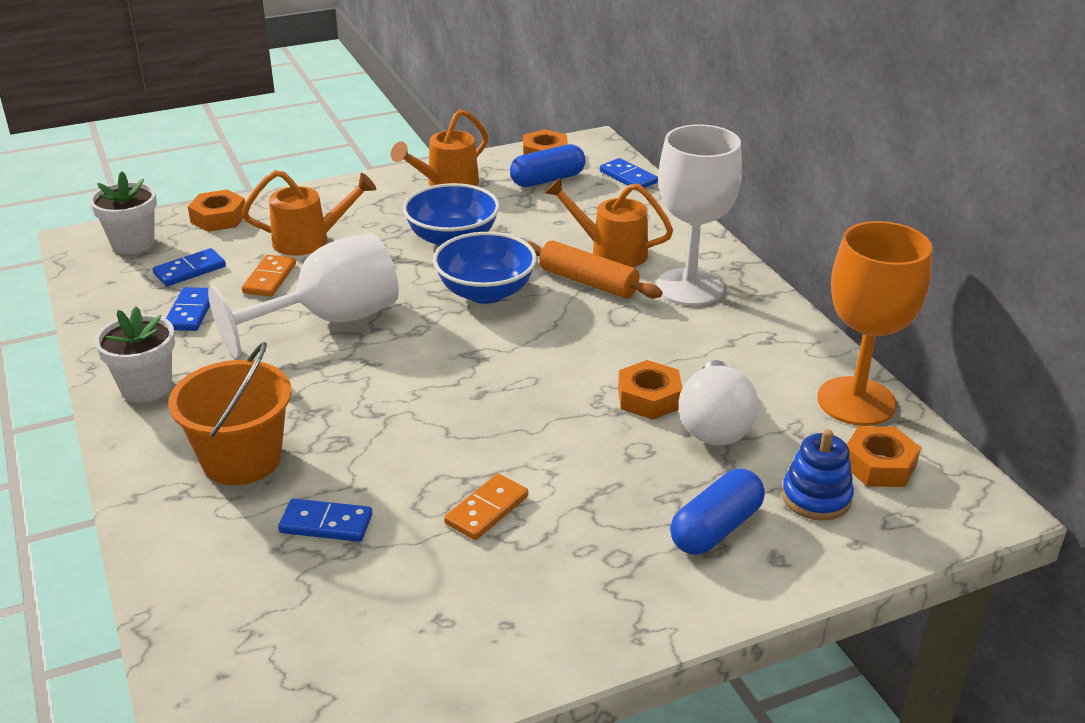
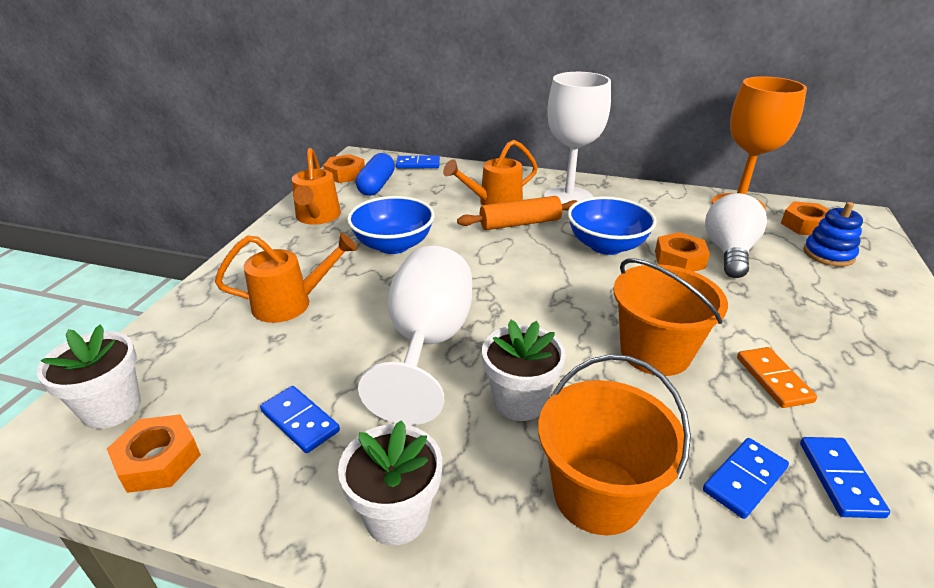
camera: 50 degrees left, 0 degrees up
(190, 270) = (226, 390): blue domino -> blue domino (840, 479)
(218, 218) = (168, 335): orange nut -> orange nut (158, 460)
(269, 278) = (316, 348): orange domino -> none
(307, 389) = (519, 401): none -> white flower pot
(310, 240) = (291, 303): orange watering can -> orange watering can turned 45 degrees clockwise
(452, 432) = (655, 352): none -> orange bucket
(485, 292) = (482, 261): blue bowl -> blue bowl (606, 246)
(714, 425) = (729, 252): white light bulb -> white light bulb turned 120 degrees counterclockwise
(716, 528) = (845, 298): blue capsule -> none

